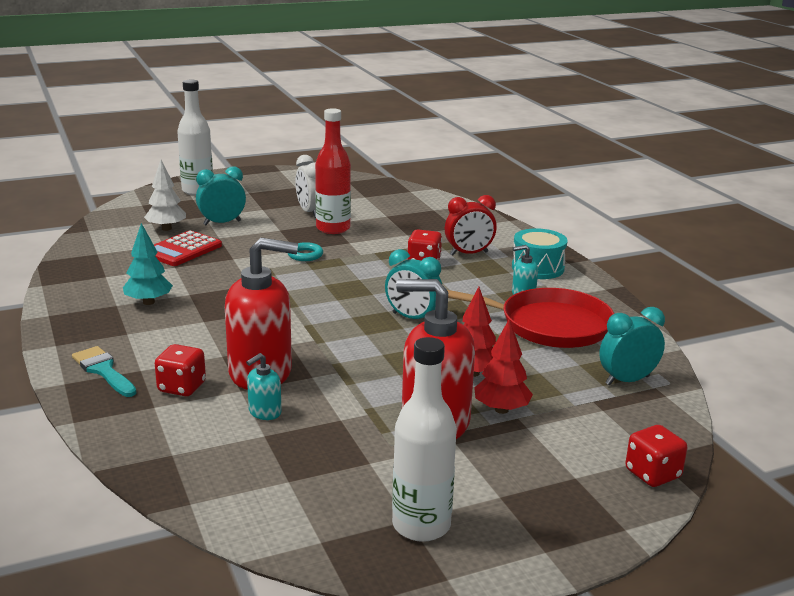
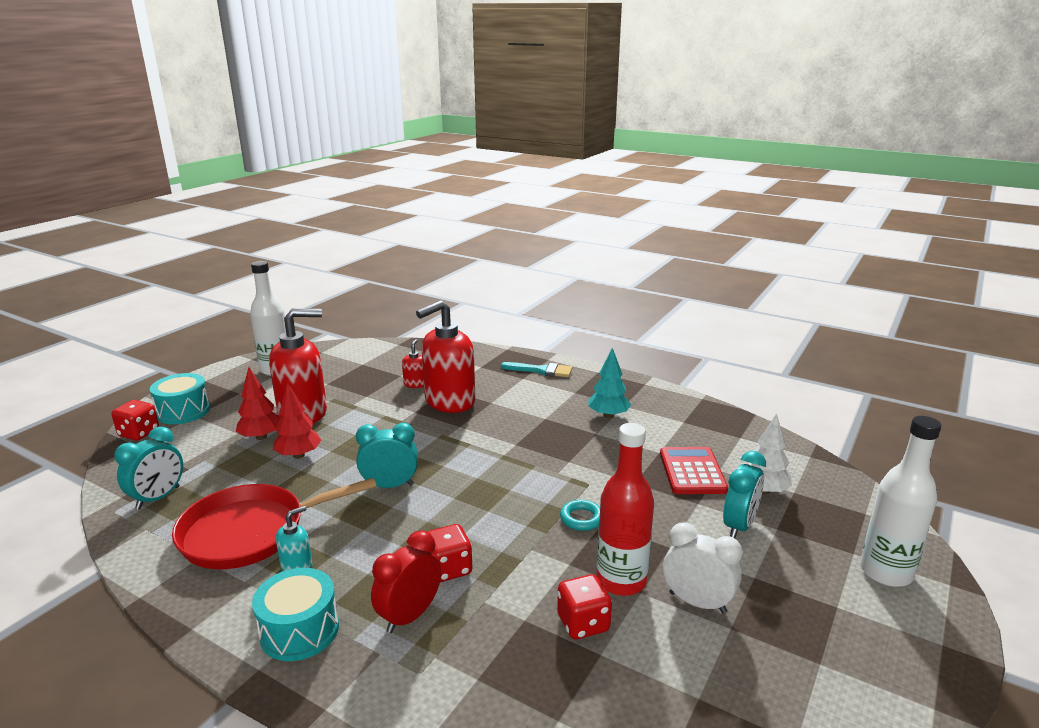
camera: 145 degrees right, 0 degrees up
(182, 387) = (482, 378): red dice -> red dice (583, 623)
(264, 412) = (415, 384): turquoise soap dispenser -> red soap dispenser
(589, 491) = (183, 411): none -> turquoise drum

